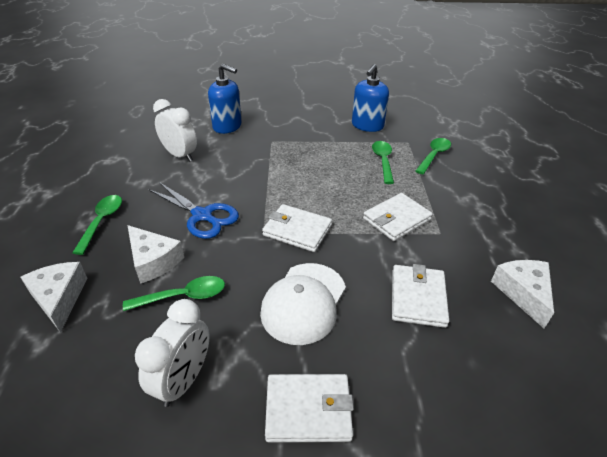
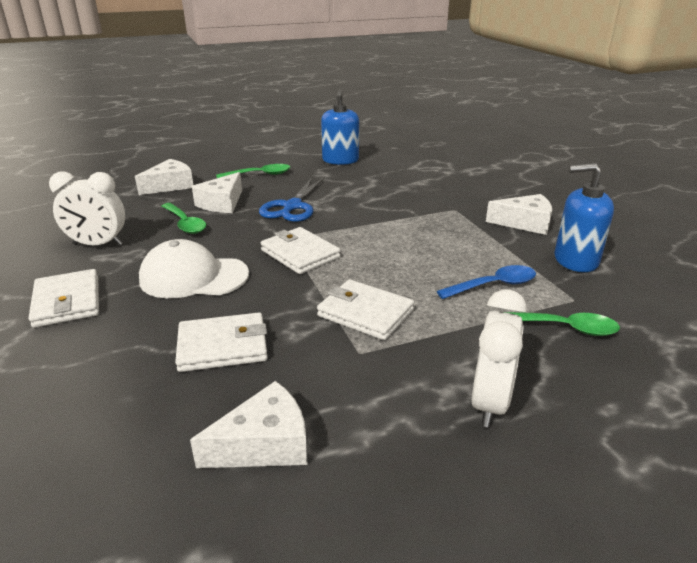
camera: 70 degrees right, 10 degrees down
(180, 155) = (377, 176): white clock -> white clock (490, 403)
(227, 126) = (455, 183): blue soap dispenser -> blue soap dispenser (340, 160)
(297, 230) = (300, 254): white wallet -> white wallet turned 45 degrees counterclockwise
(311, 124) = (524, 223): none -> white cheese
(383, 161) = (493, 285): green spoon -> blue spoon

